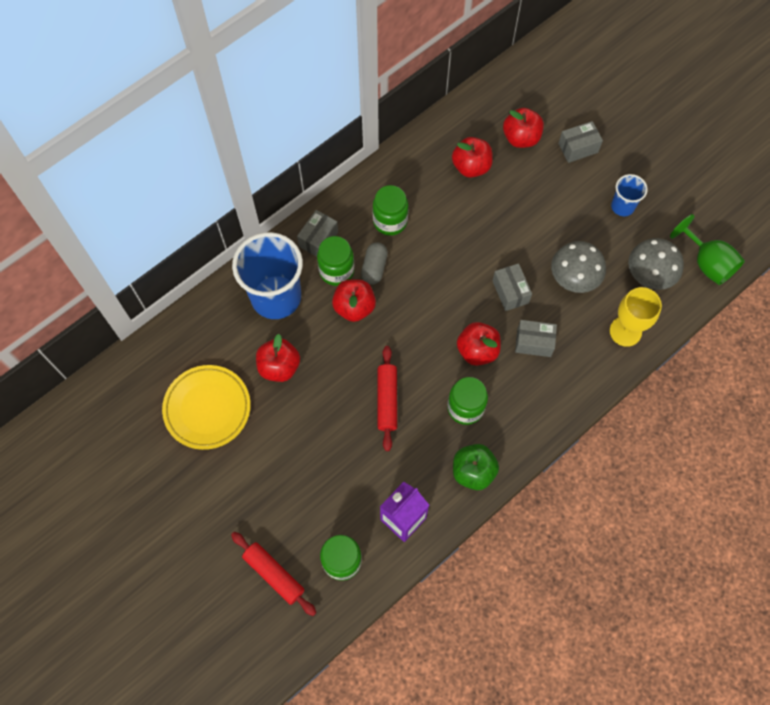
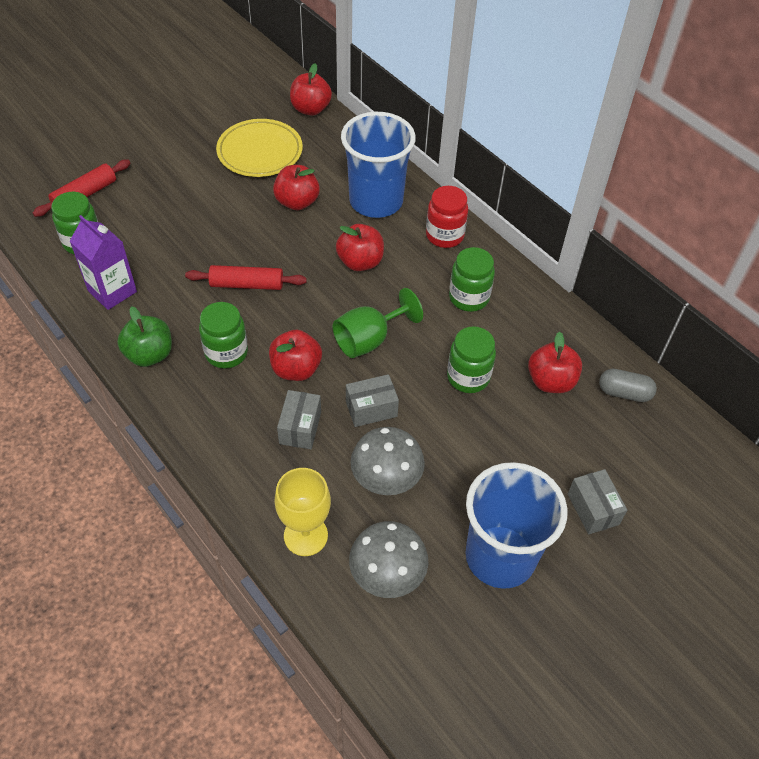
camera: 90 degrees right, 15 degrees down
(318, 239) = (444, 235): grey box -> red jar
(336, 271) = (405, 249): green jar -> green jar (468, 377)
(374, 268) = (408, 281): grey capsule -> grey capsule (624, 393)
(521, 138) = (601, 440): red apple -> red apple (310, 109)
(622, 206) = (500, 556): blue cup -> blue cup, size x2.04
(707, 263) = (407, 664): green goblet -> green goblet (369, 340)

